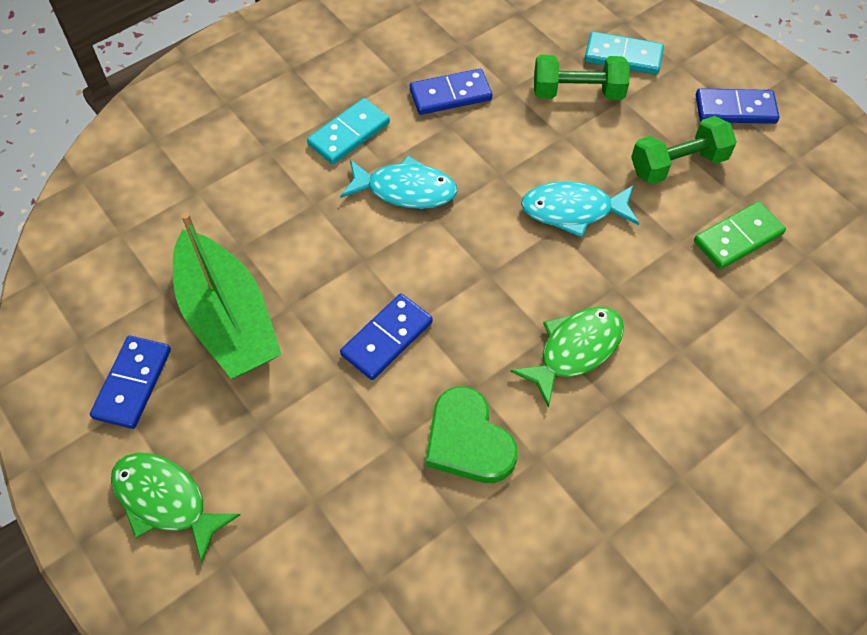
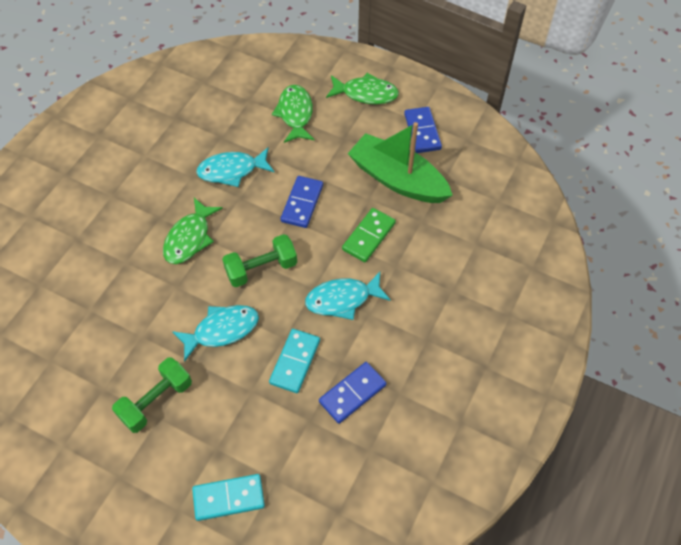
camera: 155 degrees right, 0 degrees up
(310, 511) = (295, 114): none -> green fish
(349, 134) = (406, 327): turquoise domino -> turquoise domino (295, 362)
(468, 440) = (232, 170): green heart -> turquoise fish
(577, 93) = (254, 439): green dumbbell -> green dumbbell (261, 269)
(735, 109) = (120, 478): blue domino -> none
(738, 238) = (100, 355): green domino -> green domino (368, 236)

